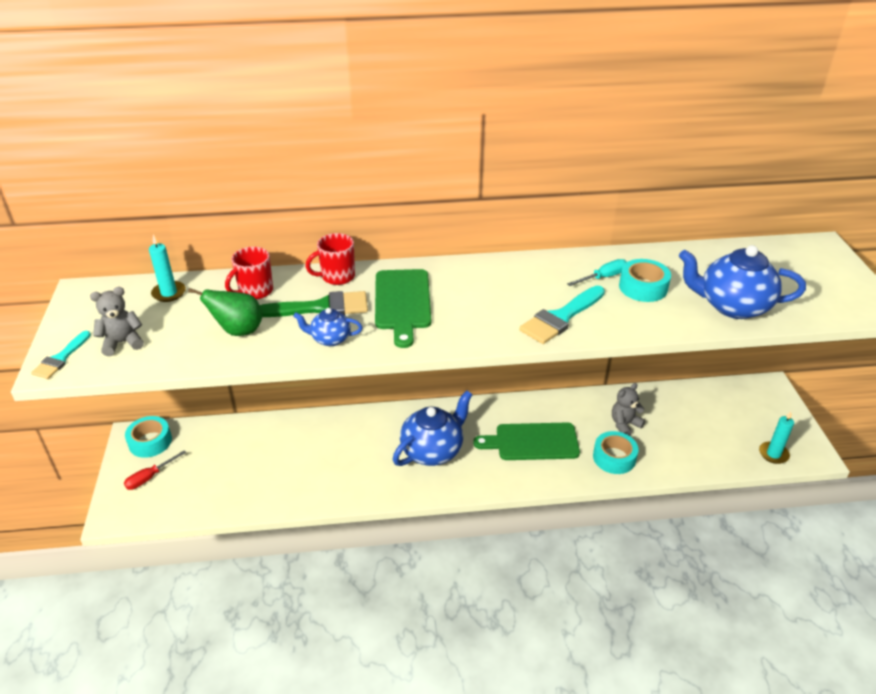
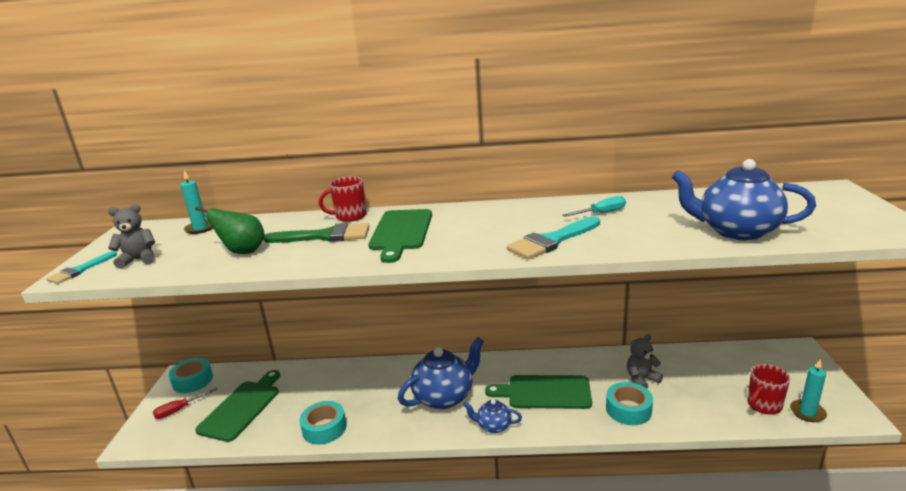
camera: 10 degrees right, 15 degrees down
(220, 472) = (242, 408): none -> green cutting board
(255, 291) = (273, 226): red mug -> red mug (763, 405)
(330, 339) = (322, 257): blue teapot -> blue teapot (493, 426)
(643, 287) = (641, 219): turquoise tape -> turquoise tape (324, 428)

